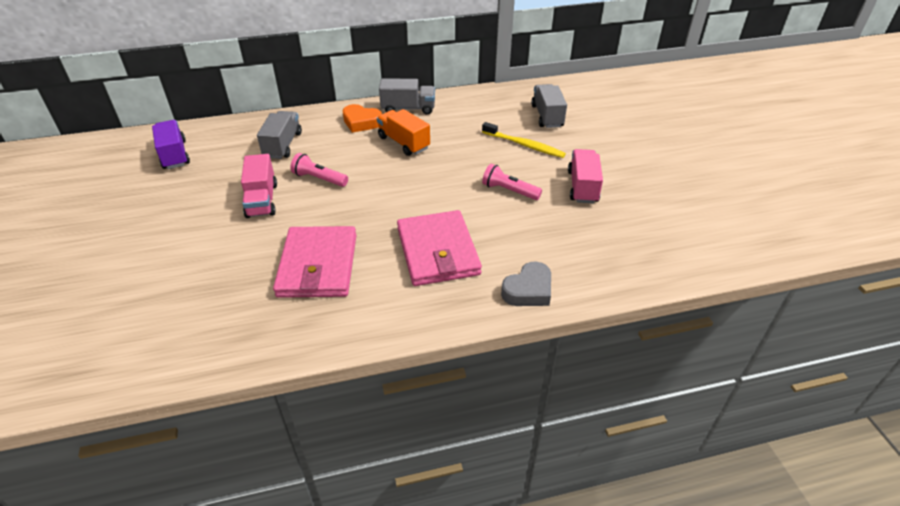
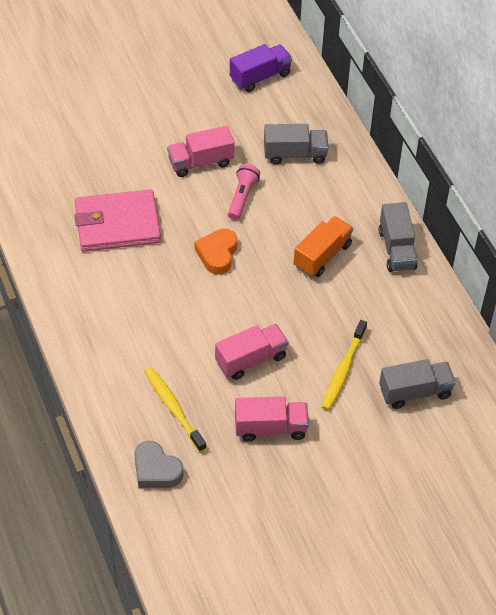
camera: 80 degrees right, 10 degrees up
(361, 122) = (355, 211): orange heart -> orange heart (217, 254)
(438, 251) = (147, 308): pink wallet -> none
(509, 191) = (251, 359): pink flashlight -> pink truck
(528, 290) = (104, 382): grey heart -> grey heart (156, 470)
(562, 242) = (173, 408): none -> yellow toothbrush

